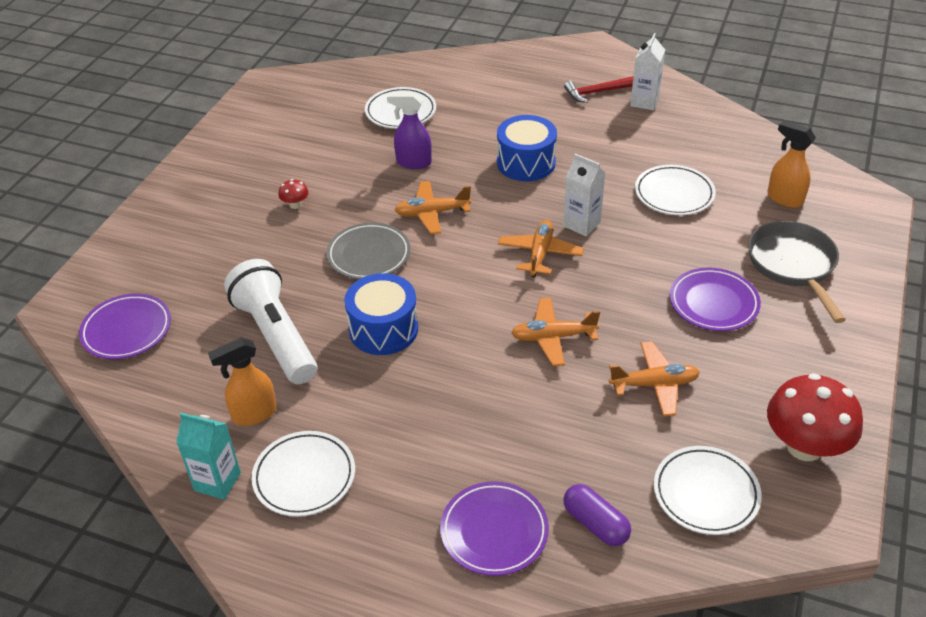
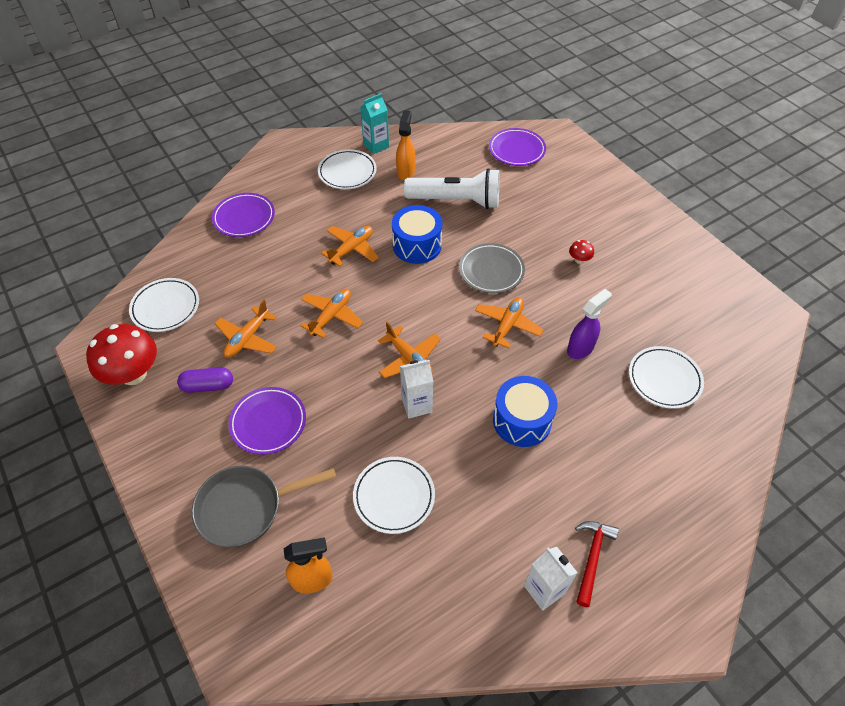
camera: 125 degrees right, 10 degrees up
(443, 381) = (352, 249): none -> orange plane
(595, 523) = (204, 254): purple capsule -> purple capsule (208, 386)
(793, 265) = (246, 508): grey pan -> grey pan turned 135 degrees clockwise

